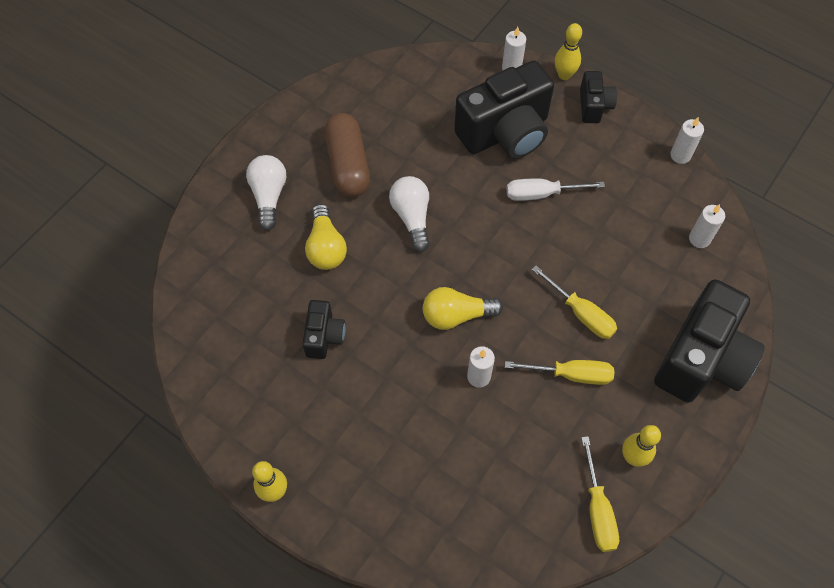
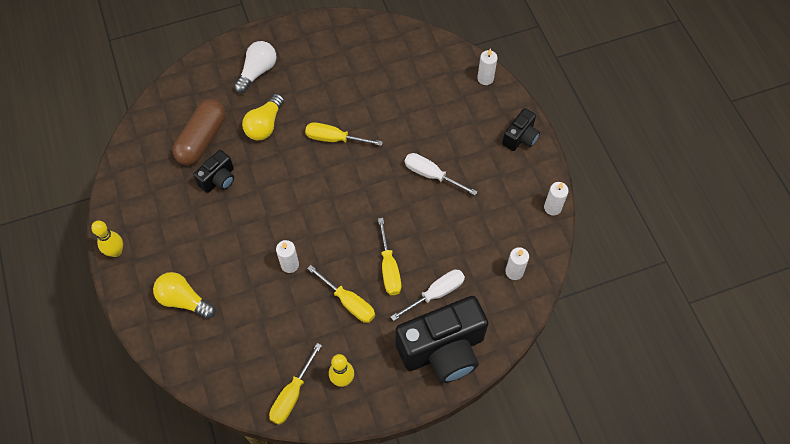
camera: 35 degrees right, 0 degrees up
(348, 164) = (322, 80): brown capsule -> brown capsule (202, 139)
(412, 217) = (334, 138): white light bulb -> yellow screwdriver
(456, 315) = (308, 218): yellow light bulb -> yellow light bulb (184, 300)
(505, 133) = (442, 120): black camera -> none
(564, 75) = (518, 104): yellow bowling pin -> none
(647, 308) = (436, 293): none -> white screwdriver

